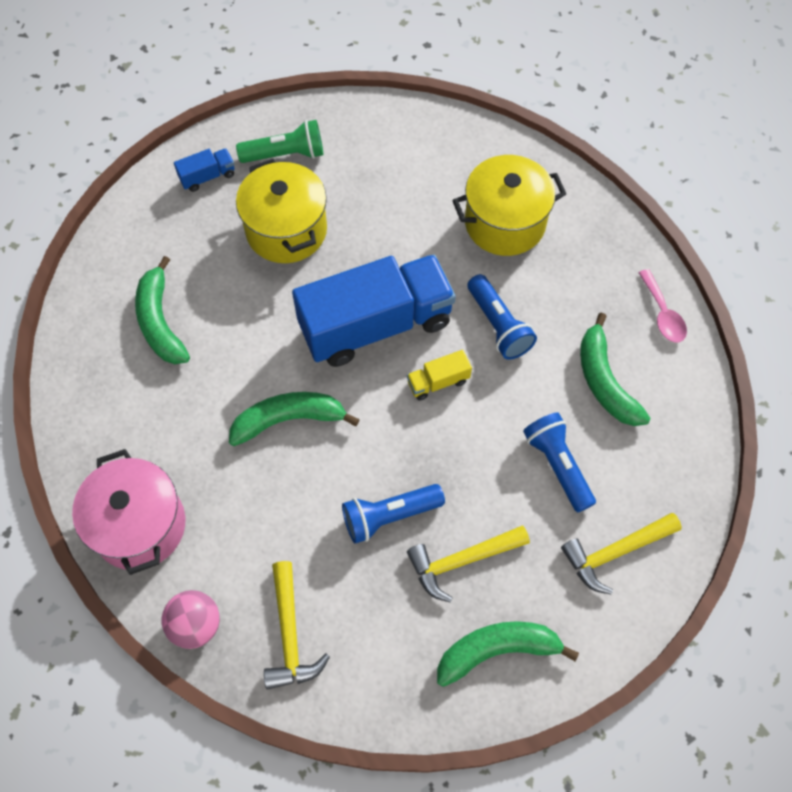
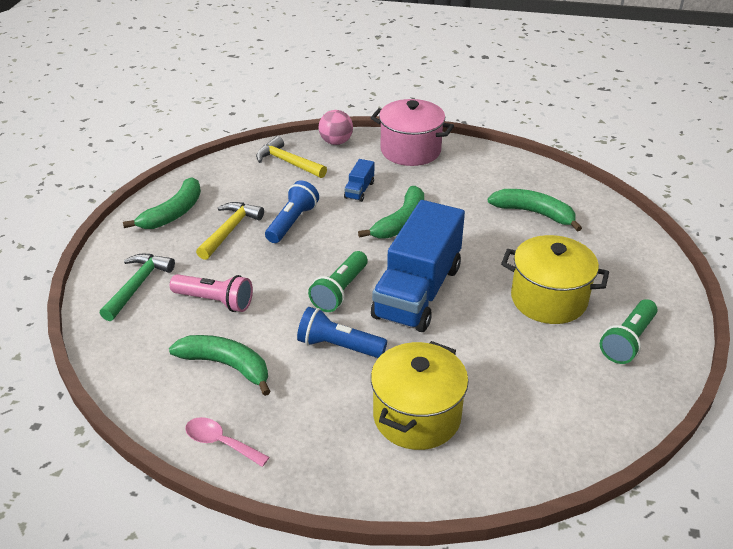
camera: 135 degrees right, 25 degrees down
(207, 176) = (644, 291): blue truck -> blue truck (359, 190)
(438, 382) = (340, 291): yellow truck -> green flashlight
(557, 465) = (215, 301): blue flashlight -> pink flashlight
(615, 552) = (138, 285): yellow hammer -> green hammer

